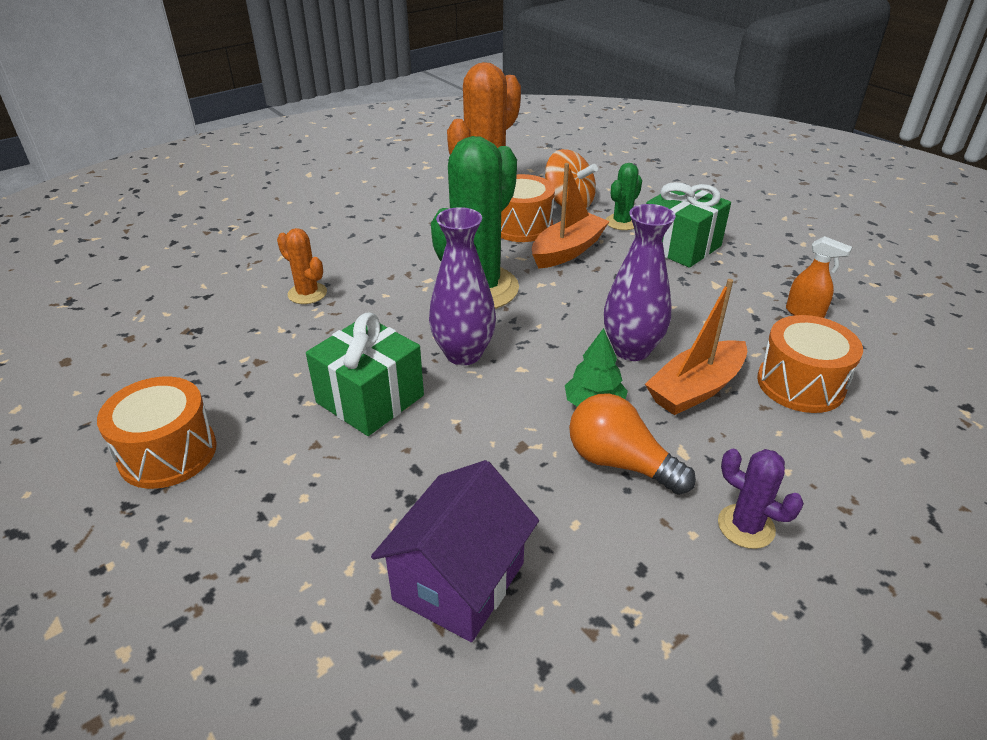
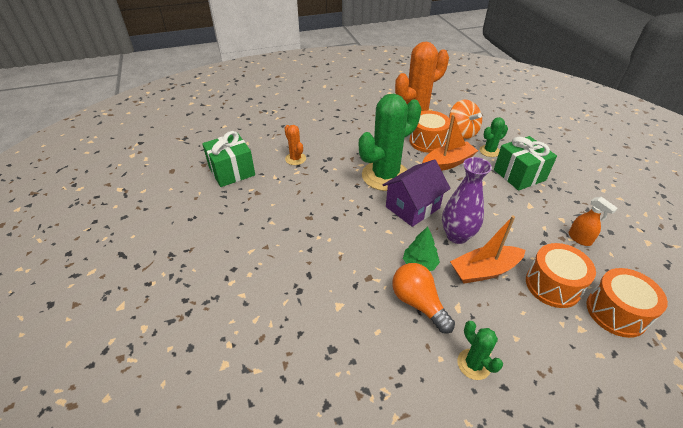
camera: 20 degrees right, 5 degrees up
(168, 453) = (198, 232): orange drum -> orange drum (616, 312)
(370, 399) = (302, 228): green gift -> green gift (232, 171)
(459, 581) = (304, 344): purple house -> purple house (412, 207)
(463, 354) = (361, 214): purple vase -> none
(746, 526) = (473, 364): purple cactus -> green cactus

